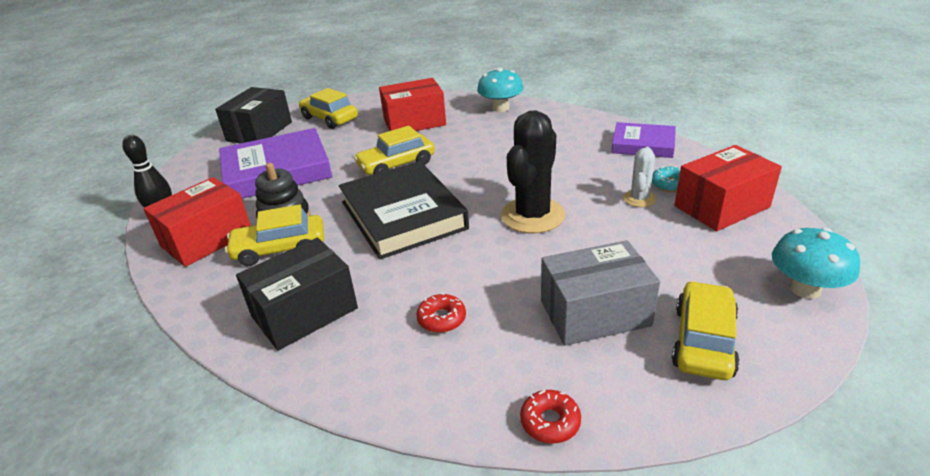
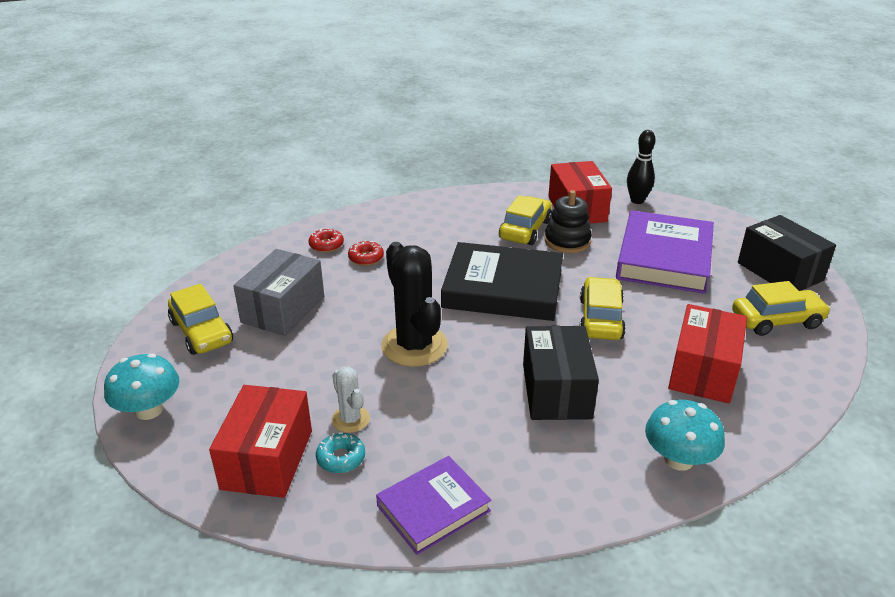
camera: 125 degrees right, 0 degrees up
(304, 312) = (441, 220): black box -> black box (556, 391)
(550, 422) = (252, 256): red donut -> red donut (326, 245)

